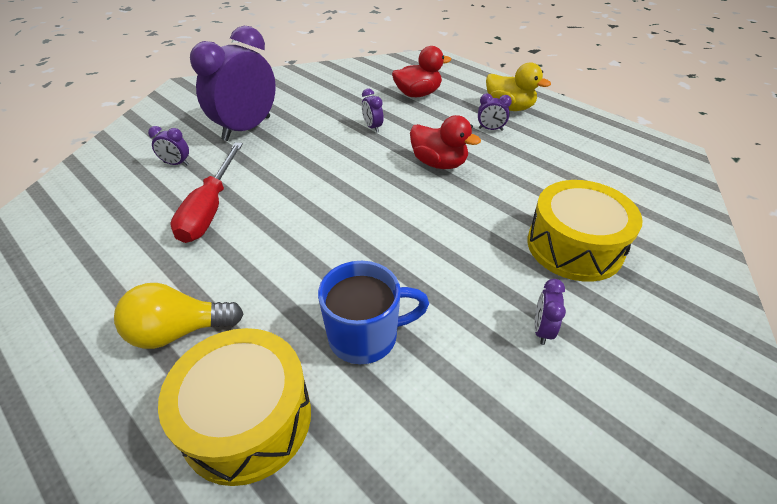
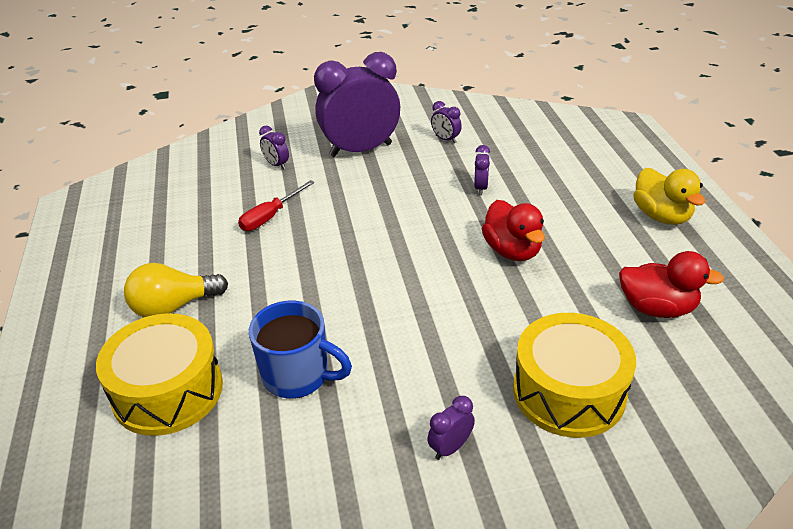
camera: 35 degrees right, 5 degrees down
(179, 331) = (173, 307): yellow light bulb -> yellow light bulb turned 45 degrees counterclockwise
(210, 209) = (270, 216): red screwdriver -> red screwdriver, size x0.65
(418, 94) = (566, 166): red duck -> red duck (657, 308)
(490, 129) = (610, 234): purple clock -> purple clock (445, 139)

